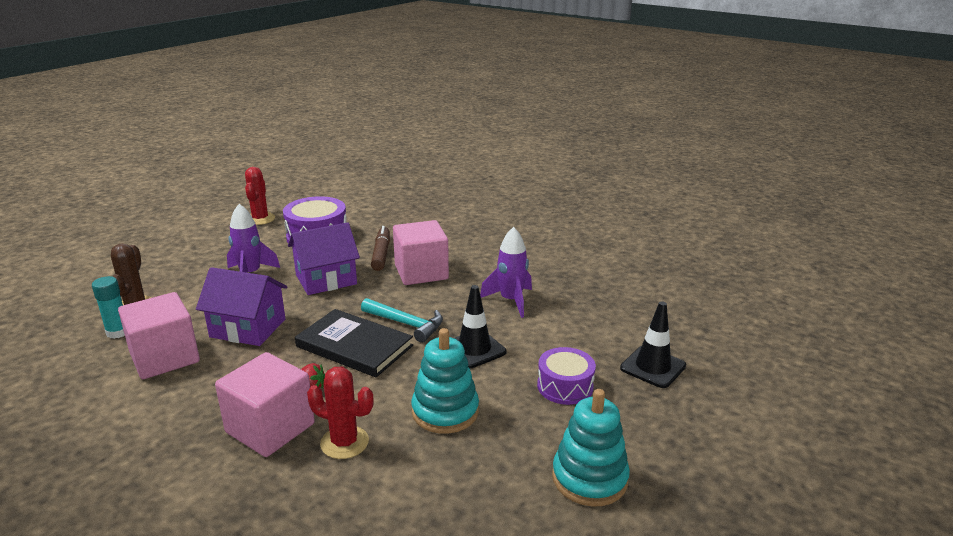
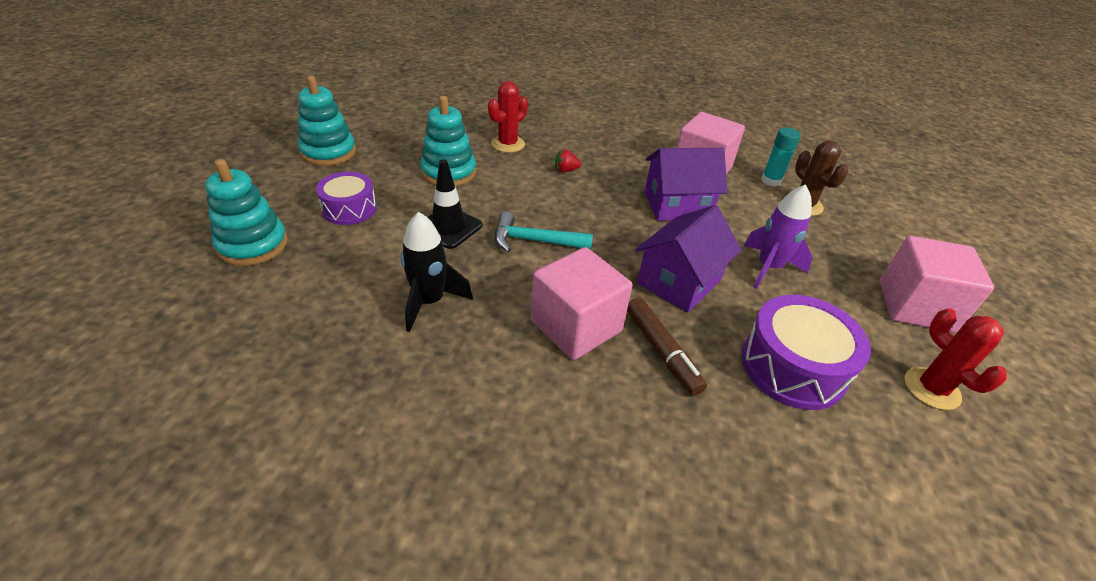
camera: 155 degrees right, 15 degrees up
(270, 428) = (565, 143): pink cube -> pink cube (915, 306)
(344, 442) = (508, 144): red cactus -> red cactus turned 45 degrees counterclockwise
(354, 346) = (564, 208): black book -> none
(511, 301) = (430, 302): purple rocket -> black rocket
(653, 367) = (253, 245): black traffic cone -> turquoise stacking toy

